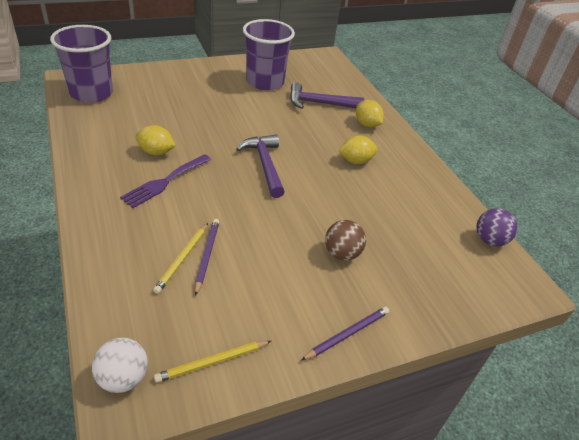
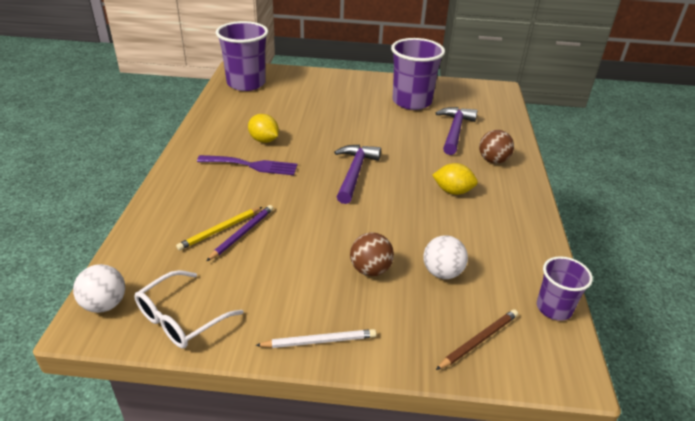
camera: 30 degrees right, 5 degrees down
(164, 182) = (252, 165): purple fork -> purple fork turned 150 degrees counterclockwise
(212, 362) = (181, 319): yellow pencil -> white glasses
(319, 103) = (454, 131): purple hammer -> purple hammer turned 75 degrees clockwise
(347, 334) = (319, 341): purple pencil -> white pencil
(367, 124) = (493, 160): yellow lemon -> brown ball
(397, 237) = (442, 272): none -> white ball
(459, 286) = (478, 340): none -> brown pencil
(489, 240) = (554, 308): purple ball -> purple cup

